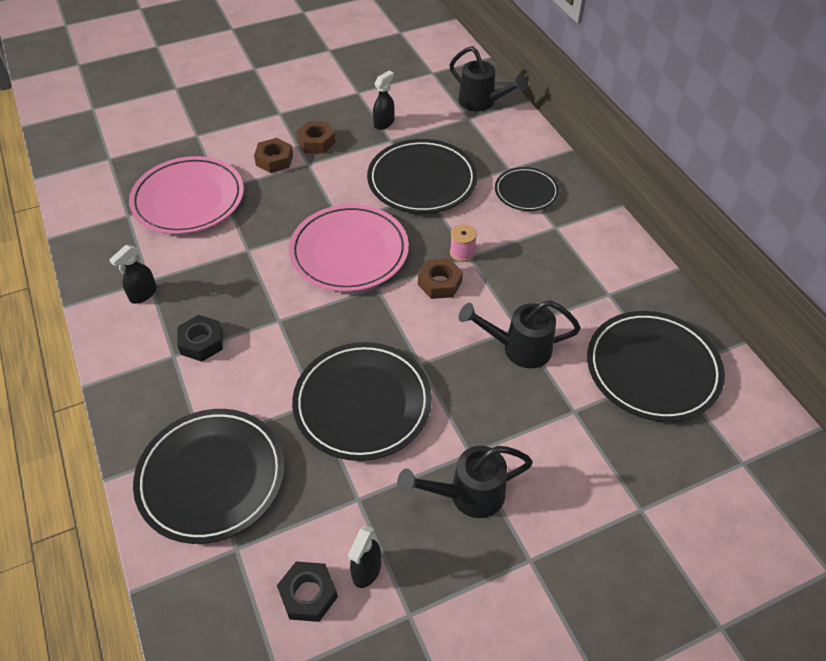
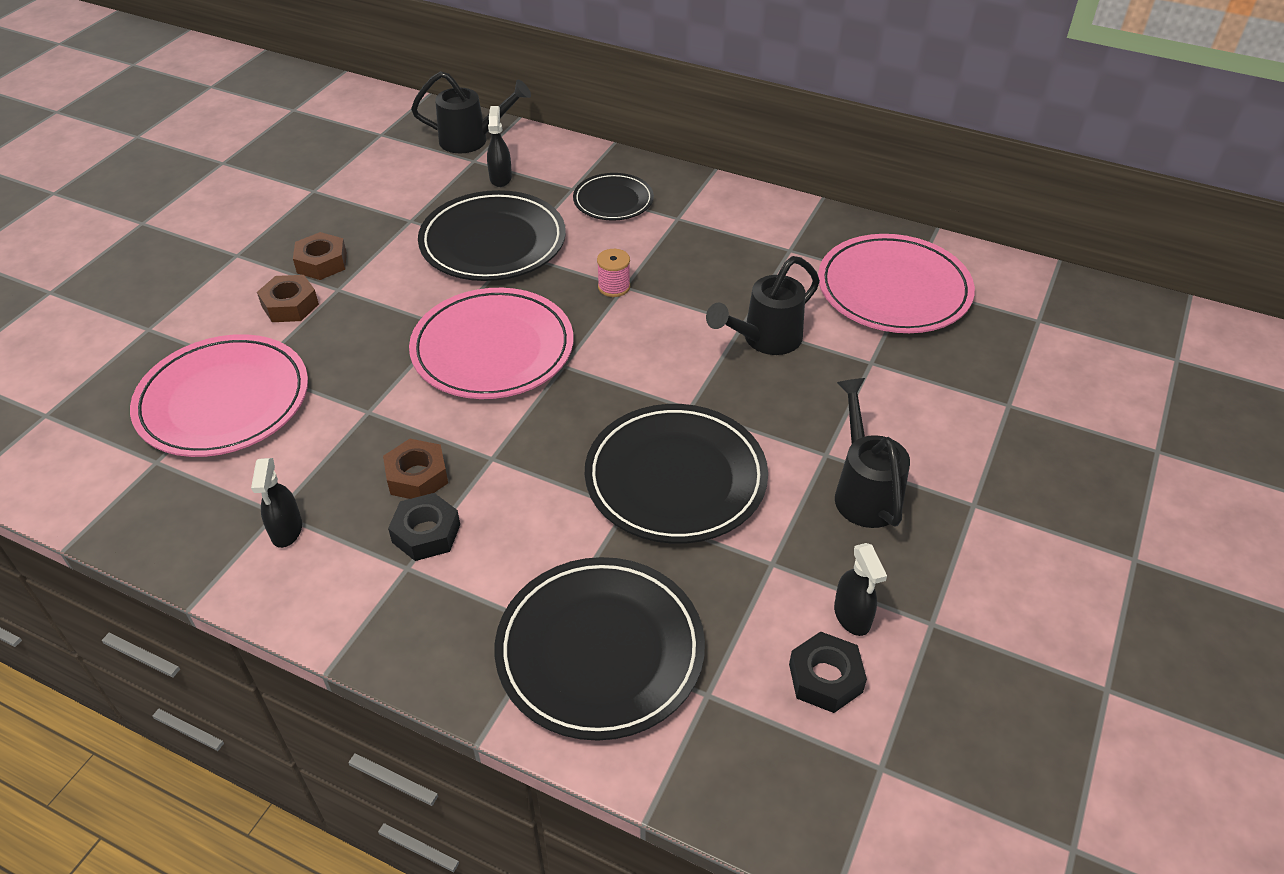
camera: 40 degrees left, 5 degrees down
(384, 123) = (383, 207): black spray bottle -> black spray bottle (500, 178)
(440, 283) = (623, 326): brown nut -> brown nut (417, 476)
(467, 495) = (864, 490): black watering can -> black watering can turned 135 degrees clockwise
(652, 369) = (893, 290): black plate -> pink plate

